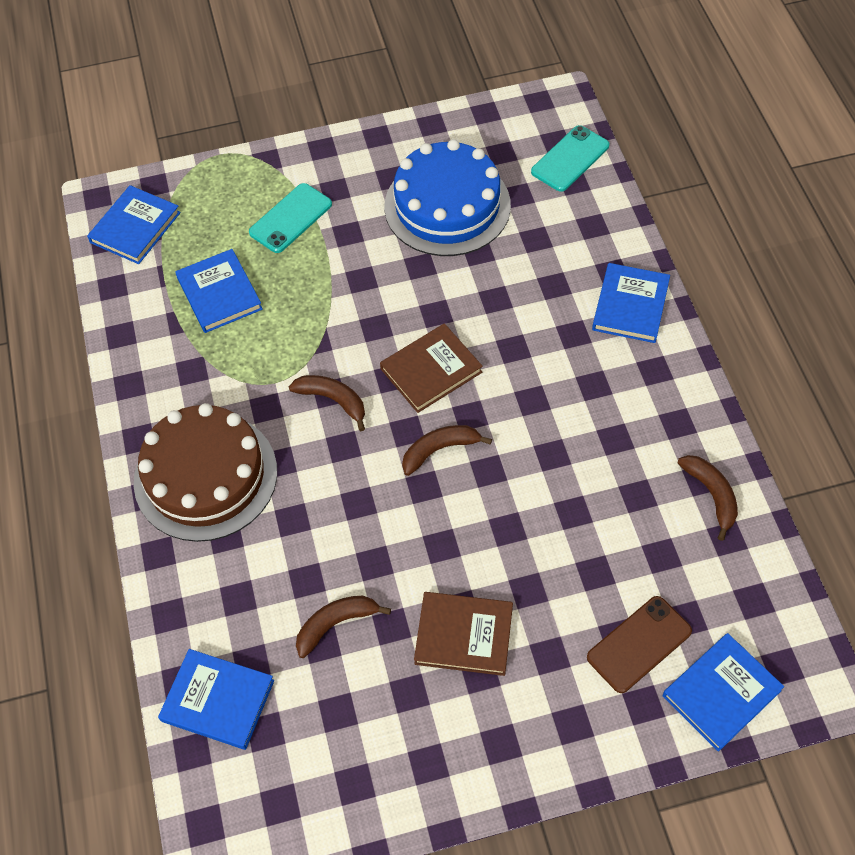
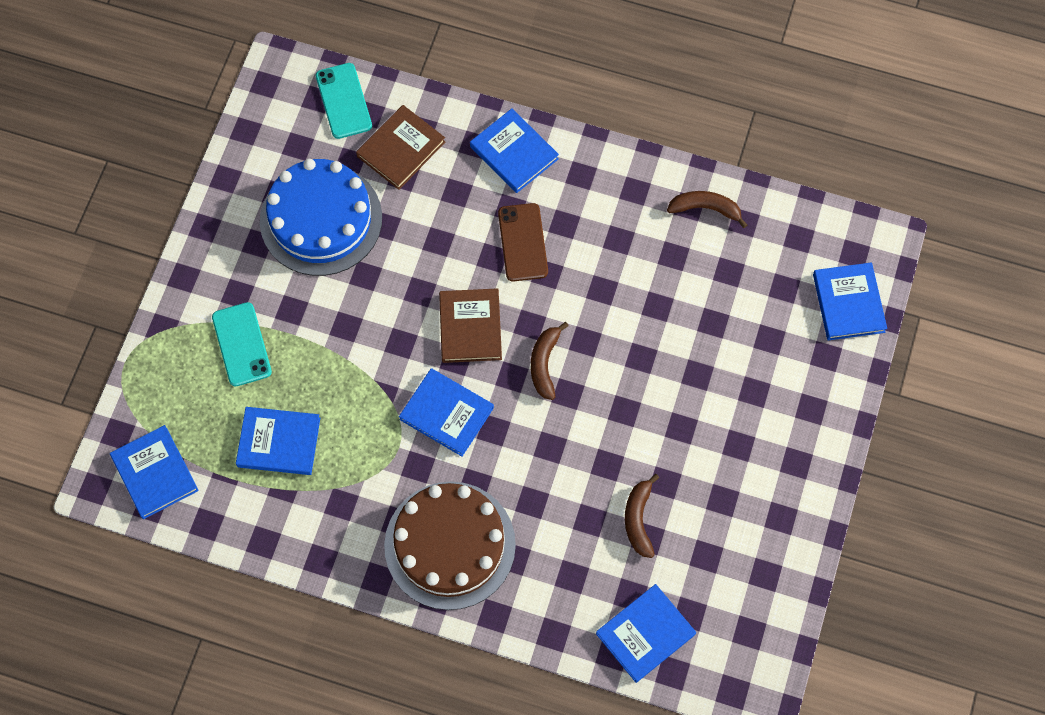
camera: 60 degrees left, 10 degrees up
(333, 400) = (446, 413): brown banana -> blue book
(464, 635) = (703, 438): brown book -> brown book (401, 149)
(639, 644) = (783, 330): brown phone -> brown phone (523, 242)

